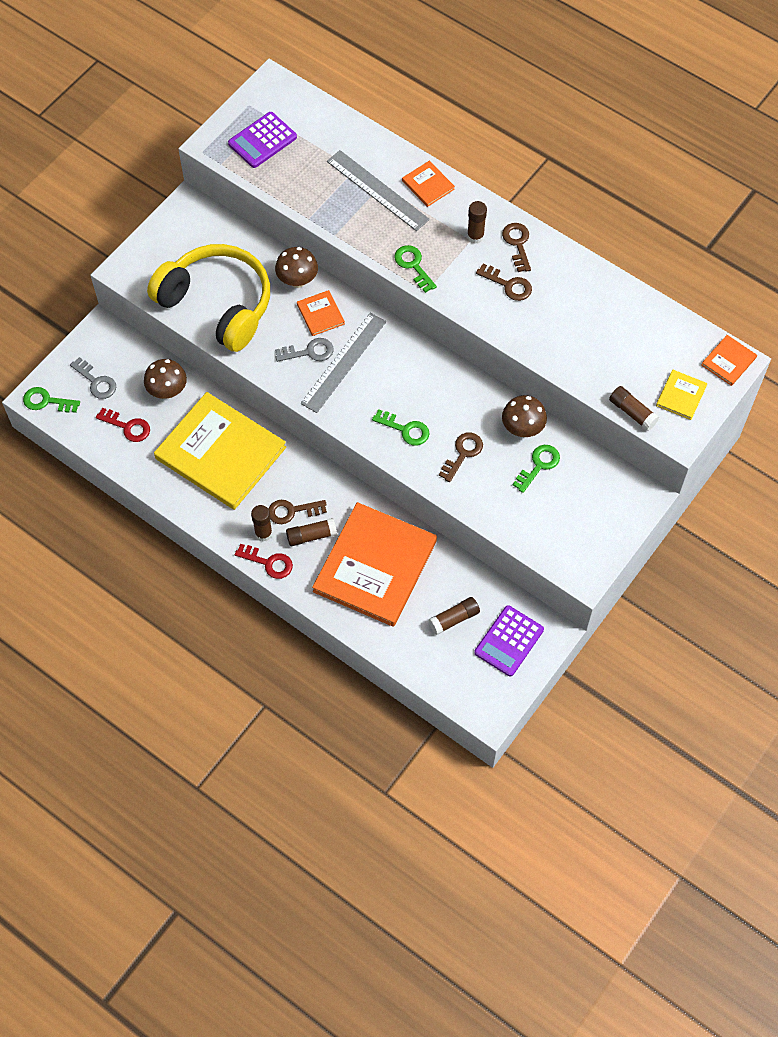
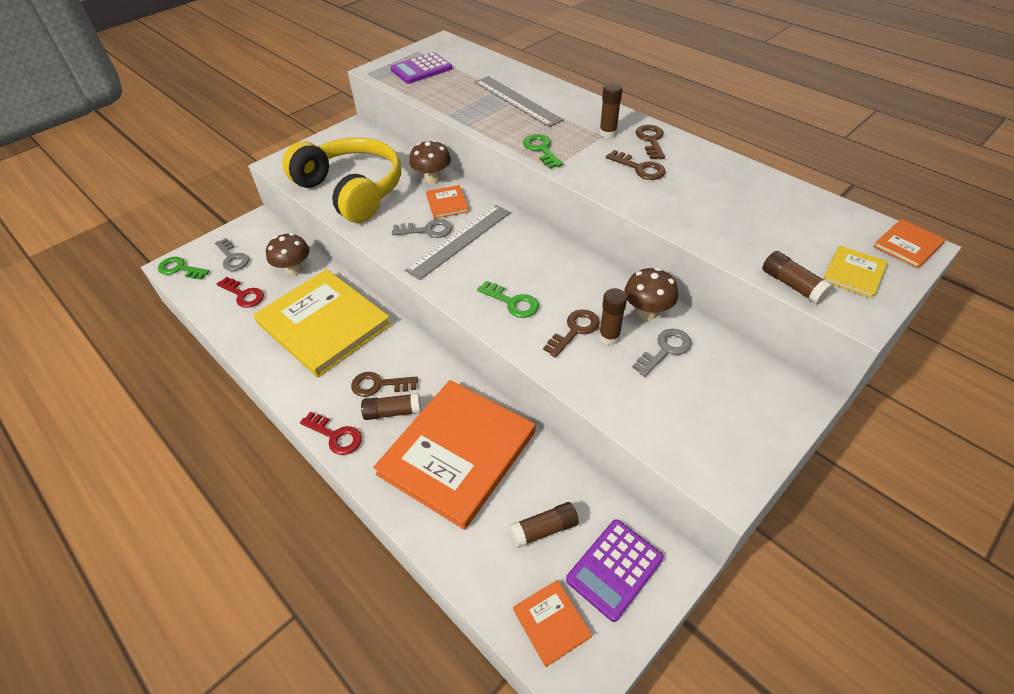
camera: 10 degrees right, 15 degrees down
(263, 533) = (340, 404): brown glue stick -> brown glue stick (609, 337)
(428, 185) = (565, 99): orange book -> orange book (551, 623)
(539, 465) = (665, 350): green key -> grey key

